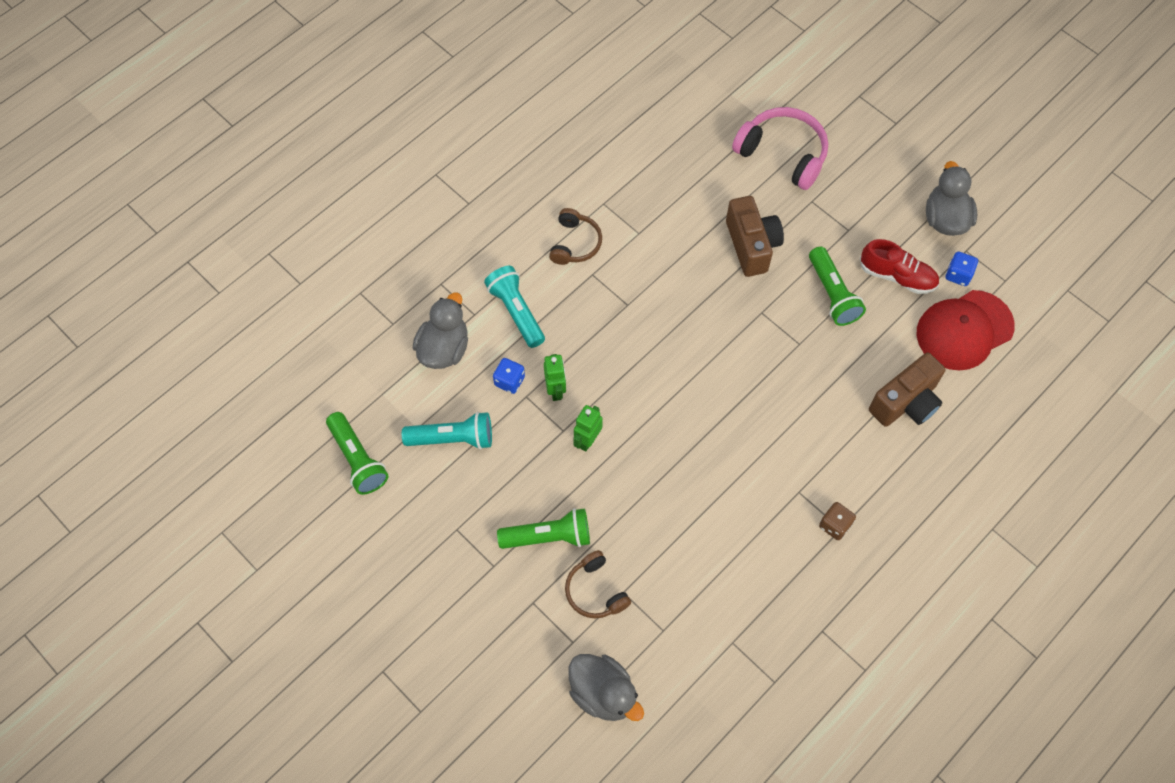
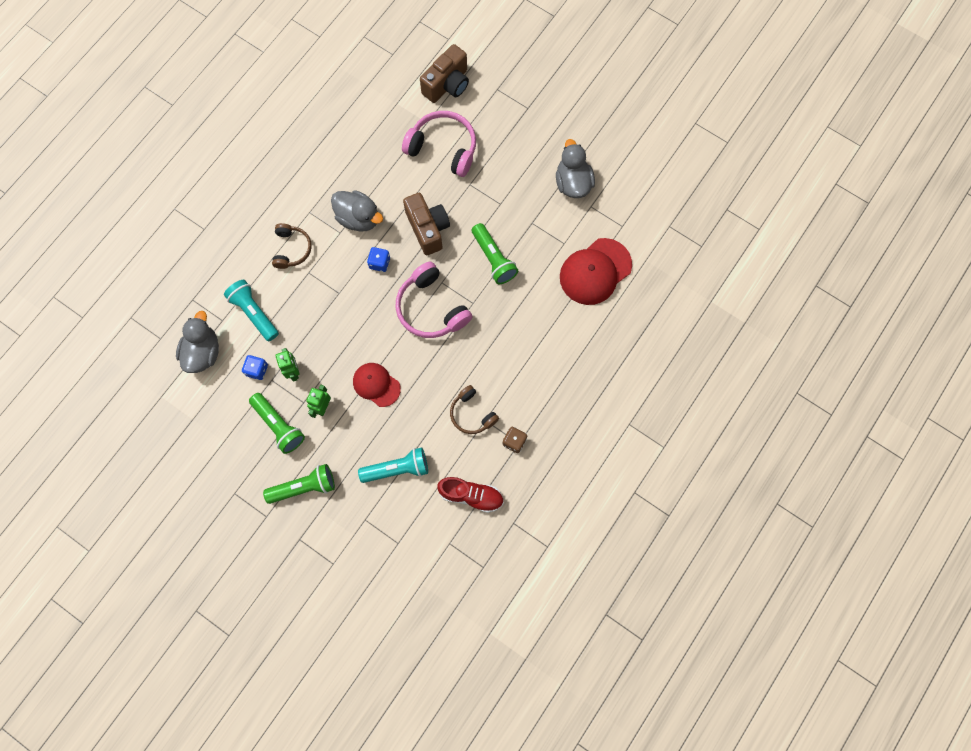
camera: 10 degrees left, 10 degrees up
(358, 460) = (151, 452): green flashlight -> green flashlight (279, 426)
(453, 438) = (221, 423): turquoise flashlight -> turquoise flashlight (397, 469)
(595, 591) = (344, 522): brown headphones -> brown headphones (472, 414)
(603, 693) = (360, 598): grey duck -> grey duck (358, 218)
(661, 424) = (376, 385): none -> red cap
(744, 341) = (431, 308): none -> pink headphones
(897, 276) = (541, 236): red shoe -> red shoe (471, 495)
(905, 402) = (557, 337): brown camera -> brown camera (447, 84)
(958, 275) = (586, 227): blue dice -> blue dice (379, 263)

